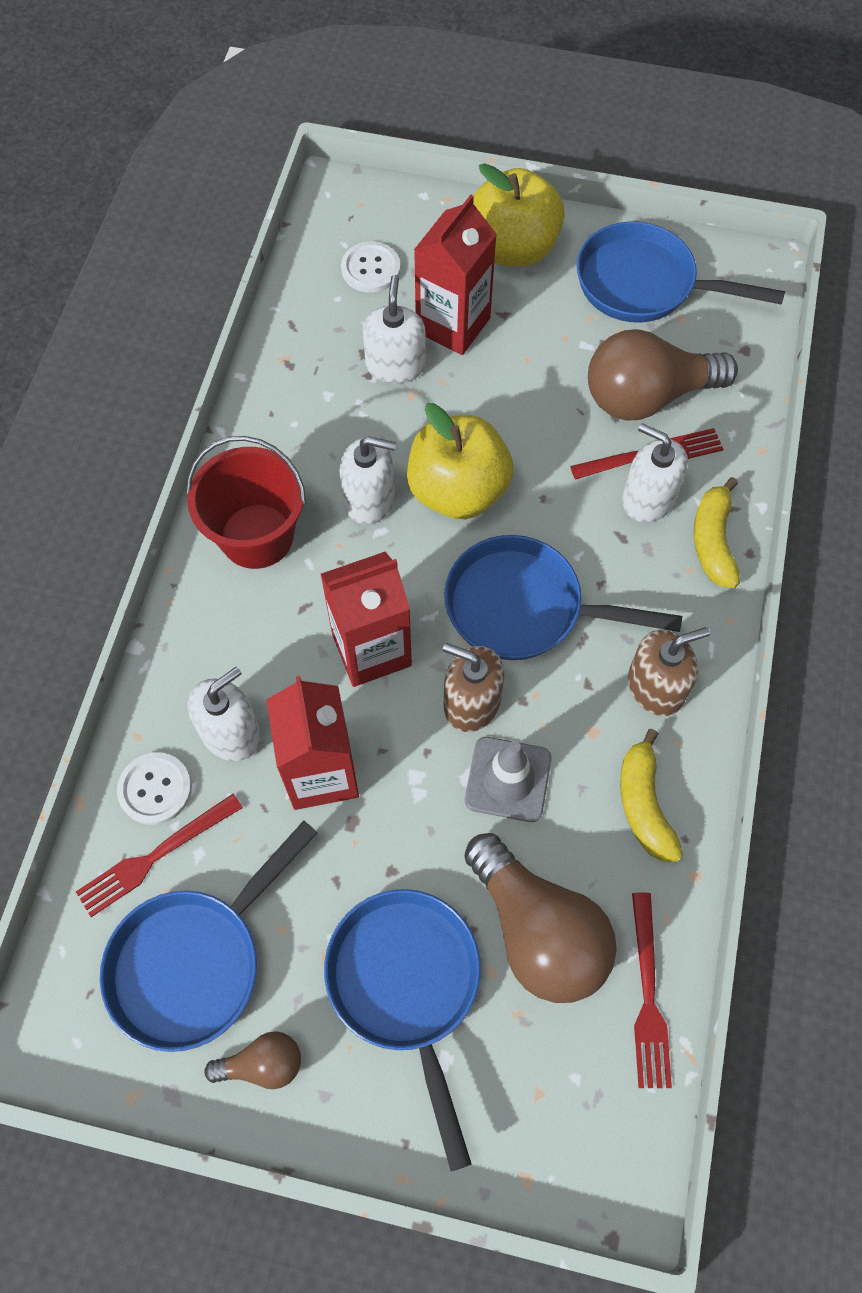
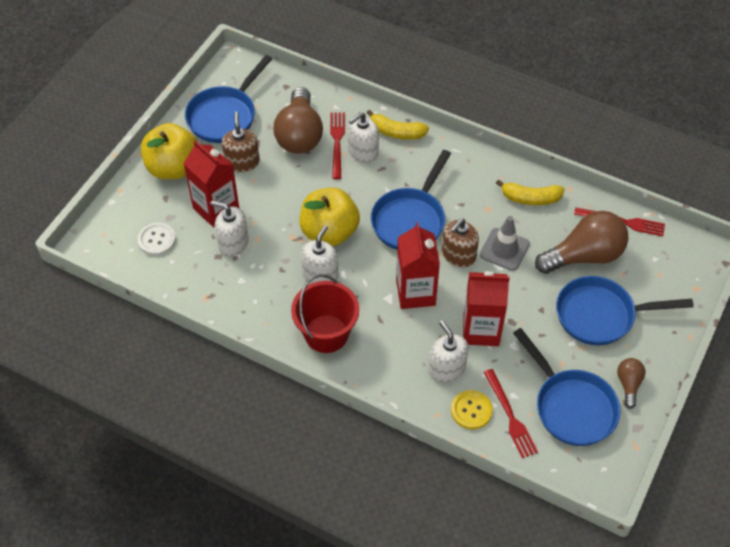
camera: 75 degrees left, 10 degrees down
(155, 789) = (471, 410): white button -> yellow button
(656, 686) = (470, 177): brown soap dispenser -> brown soap dispenser (242, 162)

